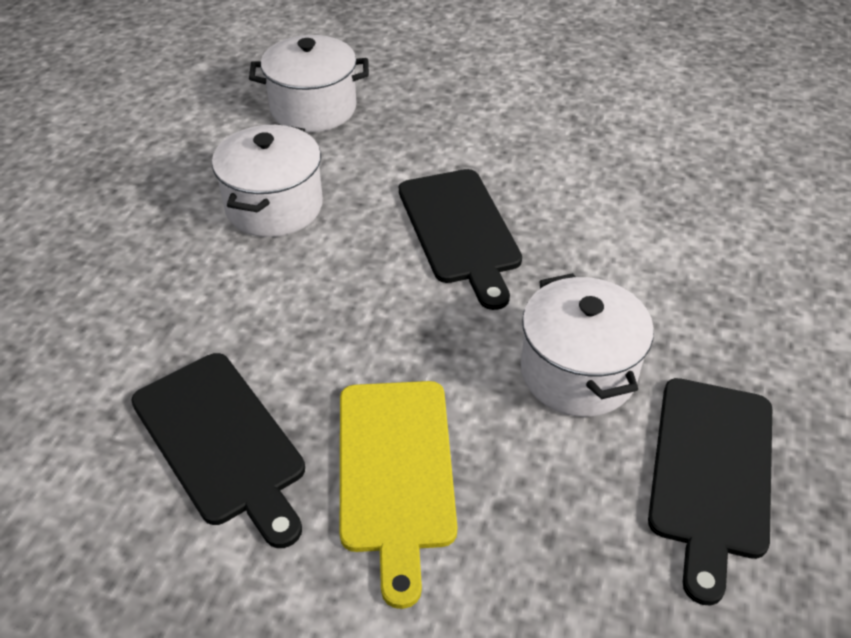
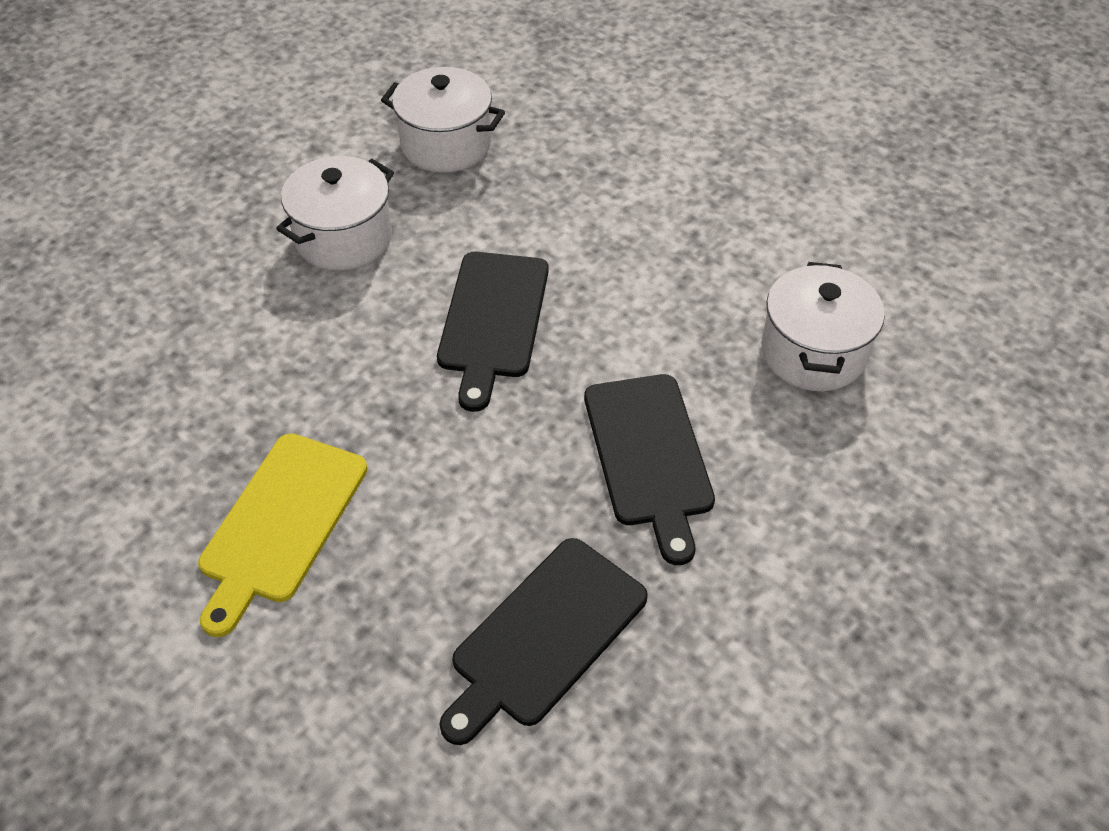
camera: 25 degrees right, 5 degrees up
(221, 442) = (164, 442): black cutting board -> black cutting board (649, 456)
(578, 372) = (497, 498): white pot -> white pot (813, 352)

